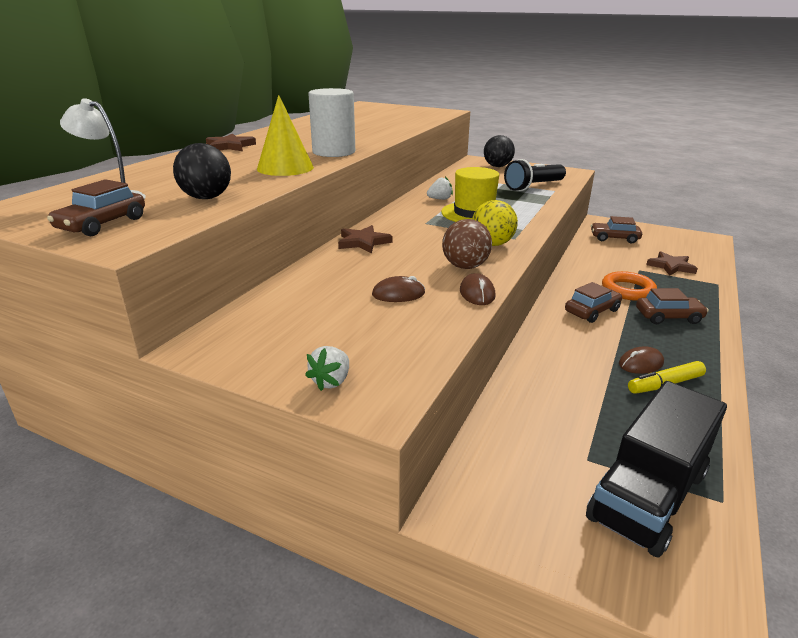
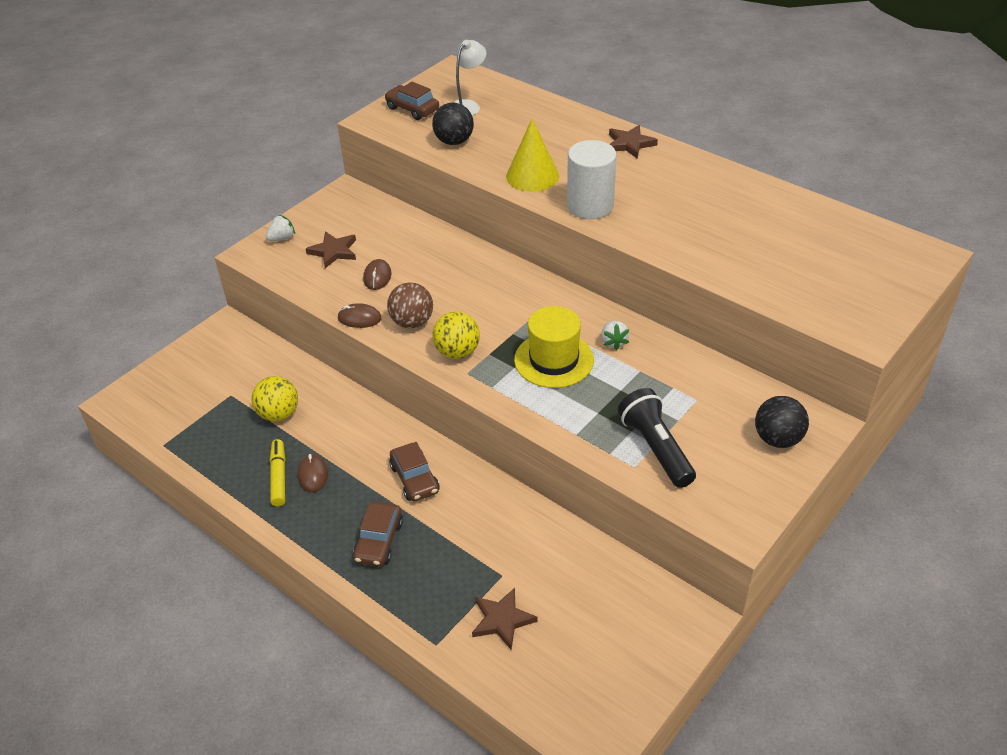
camera: 105 degrees right, 15 degrees up
(331, 381) = (282, 238): white strawberry -> white strawberry turned 105 degrees clockwise
(363, 242) = (491, 268): brown star -> brown star (334, 251)
(585, 406) = (278, 414): none -> yellow ball
(614, 238) = (618, 600): brown car -> none
(628, 290) = (450, 534): orange ring -> none
(648, 495) = (188, 411): black truck -> none

